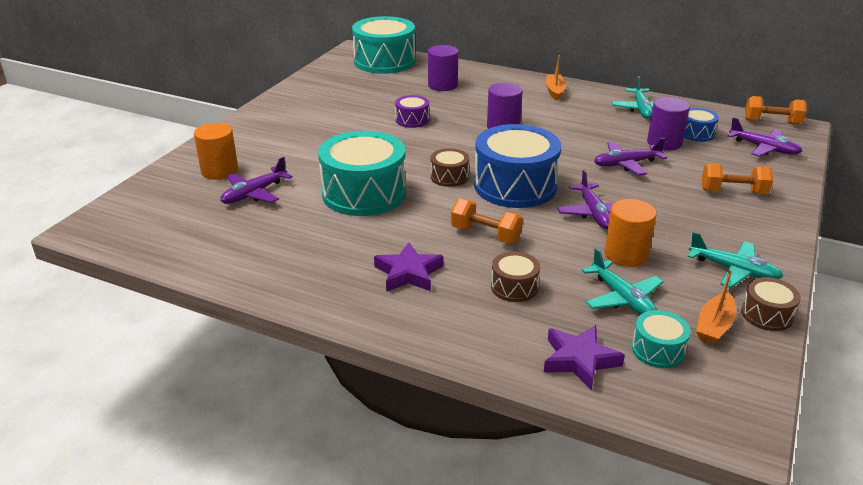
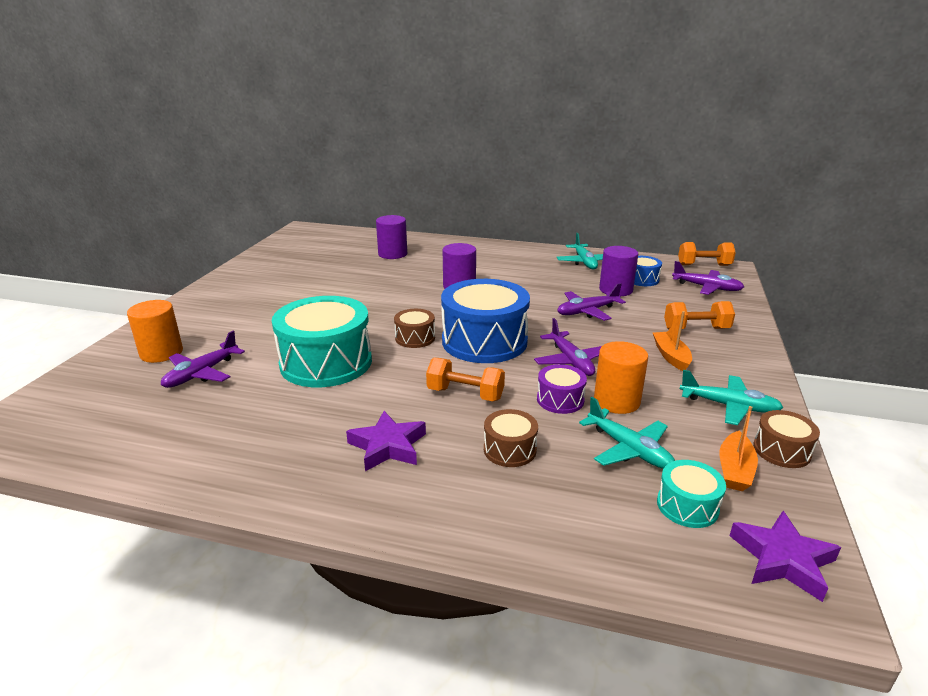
camera: 10 degrees left, 5 degrees down
(384, 61) = (332, 237): turquoise drum -> none
(412, 120) = (367, 287): purple drum -> purple drum (560, 400)
(555, 91) = (500, 252): orange boat -> orange boat (671, 356)
(579, 360) = (606, 530): purple star -> purple star (782, 559)

